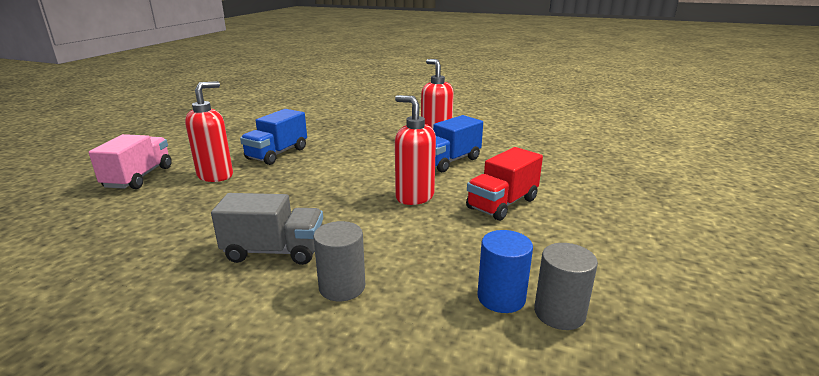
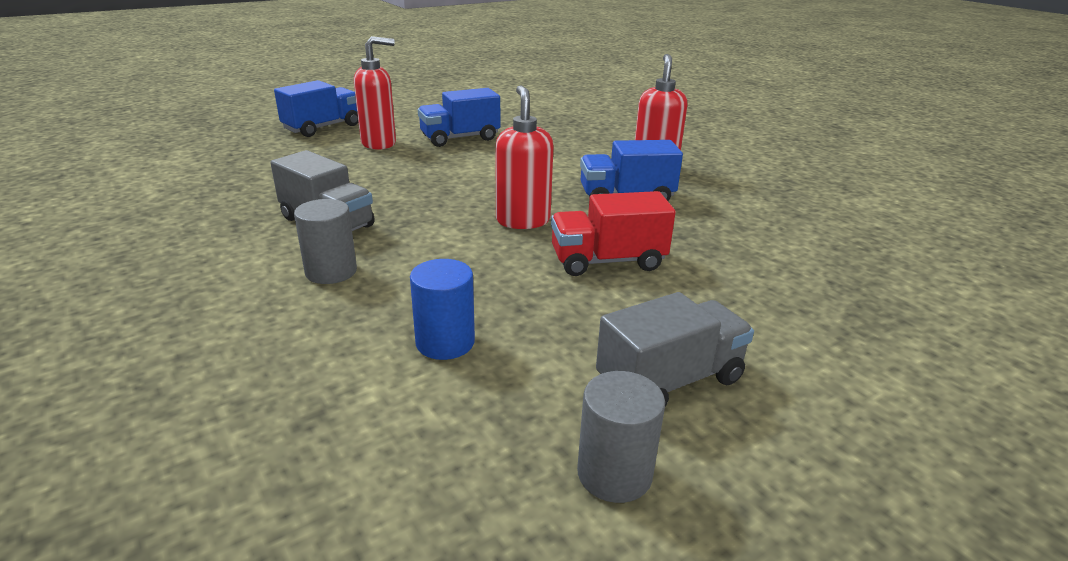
camera: 35 degrees right, 5 degrees up
(139, 177) = (322, 127): pink truck -> blue truck
(559, 313) = (475, 382): grey cylinder -> grey cylinder (614, 474)
(639, 258) = (669, 381): none -> grey truck

